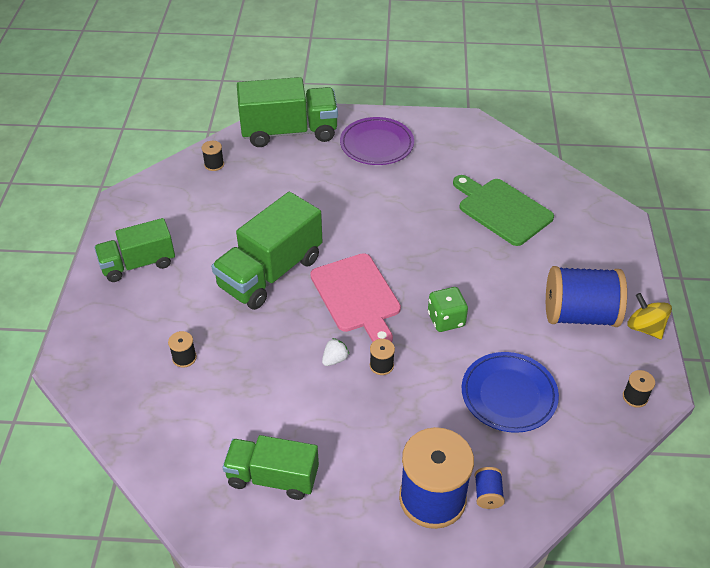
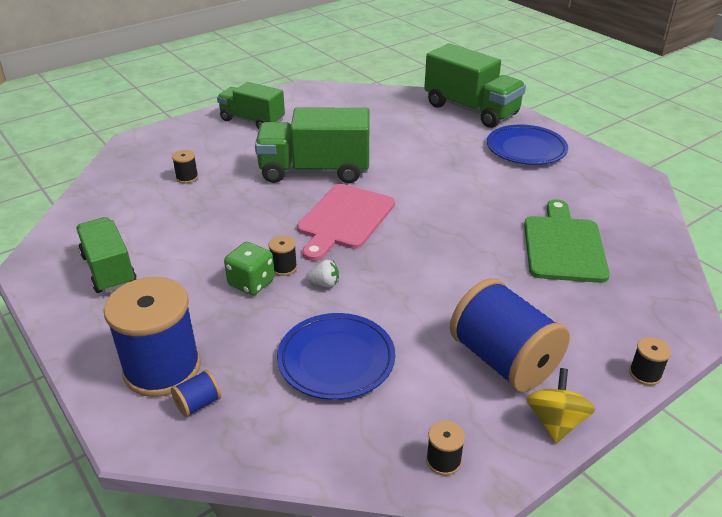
camera: 50 degrees right, 10 degrees down
(214, 164) = (387, 100): black spool -> black spool (645, 374)
(335, 359) = (262, 241): white strawberry -> white strawberry (324, 284)
(377, 145) = (526, 149): purple plate -> blue plate
(446, 320) = (381, 277): green dice -> green dice (251, 283)

